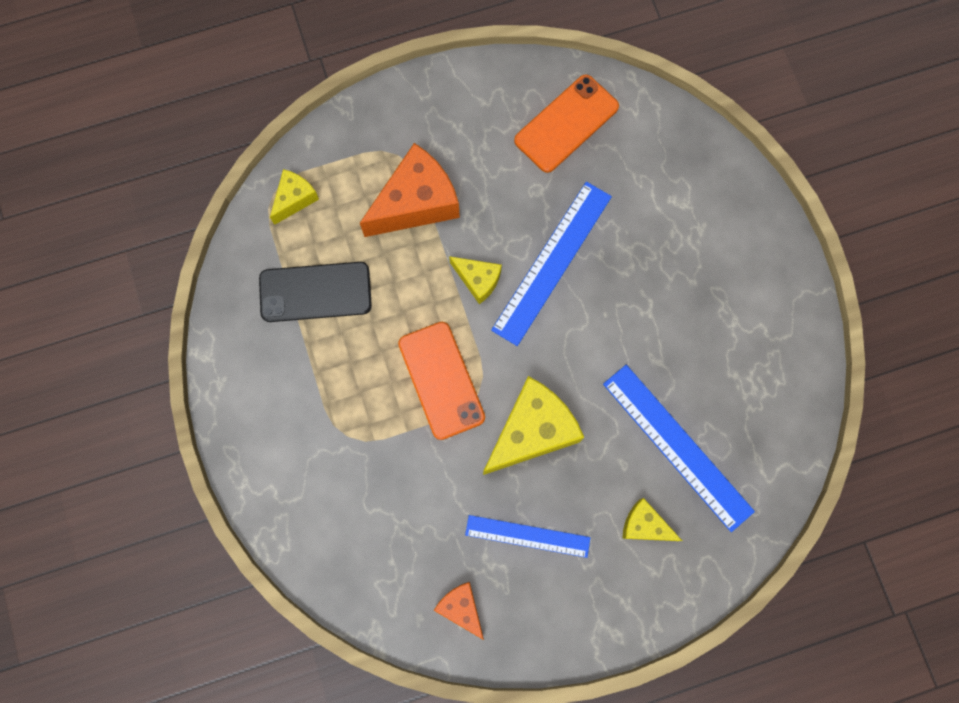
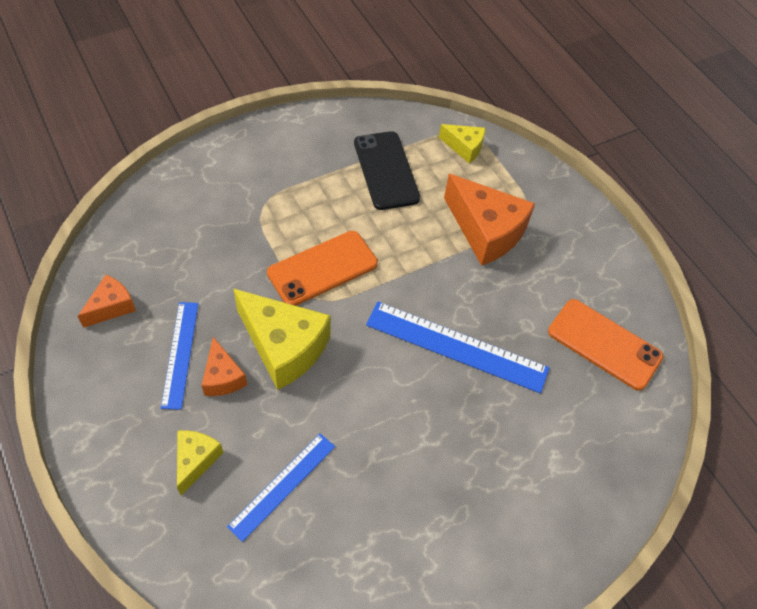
camera: 75 degrees right, 20 degrees down
(478, 280) = (424, 286): yellow cheese -> none
(559, 494) = (222, 377): none -> orange cheese
(677, 447) = (282, 485): blue ruler -> blue ruler, size x0.63

